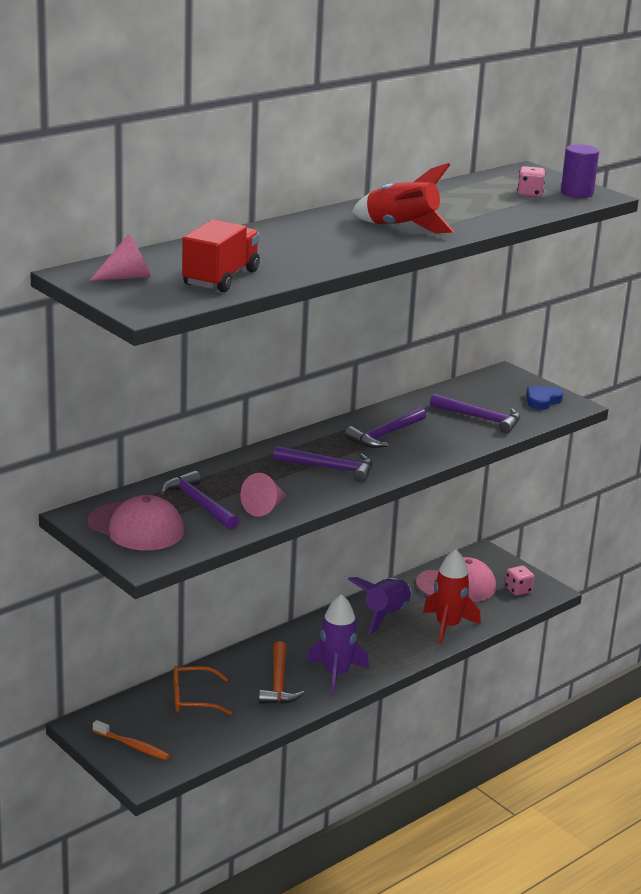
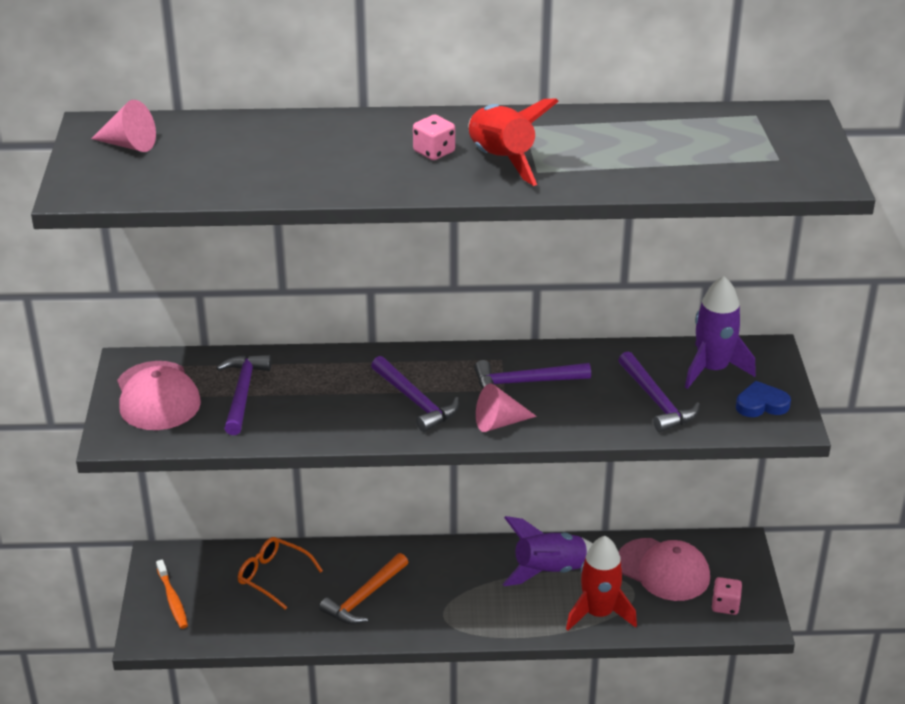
camera: 40 degrees right, 10 degrees up
(221, 278) = (209, 173): red truck -> none
(264, 508) = (293, 423): pink cone -> pink cone (499, 423)
(336, 674) = (426, 614): purple rocket -> purple rocket (712, 369)
(530, 194) = (740, 152): pink dice -> pink dice (434, 152)
(577, 193) = (803, 168): purple cylinder -> none

